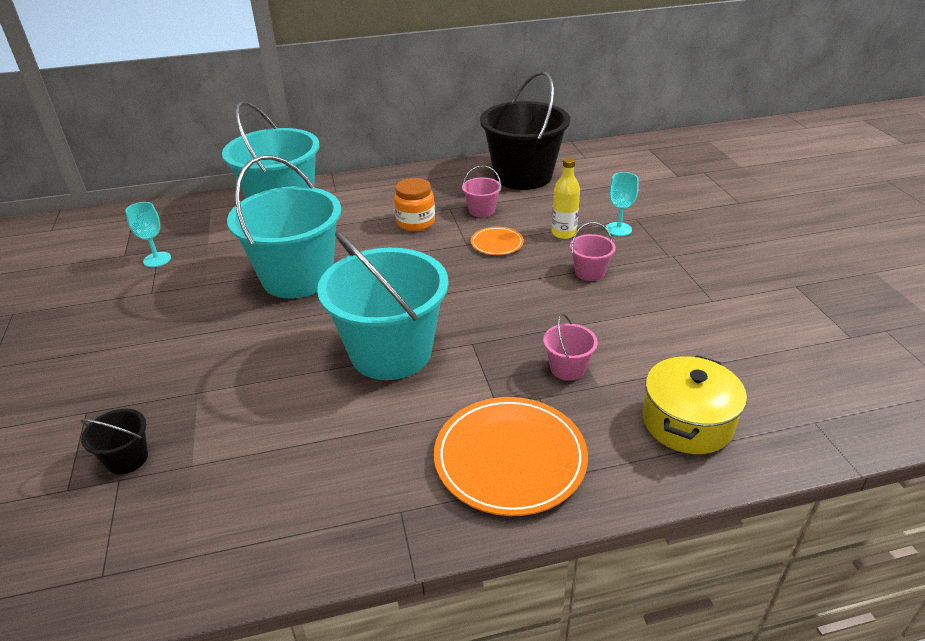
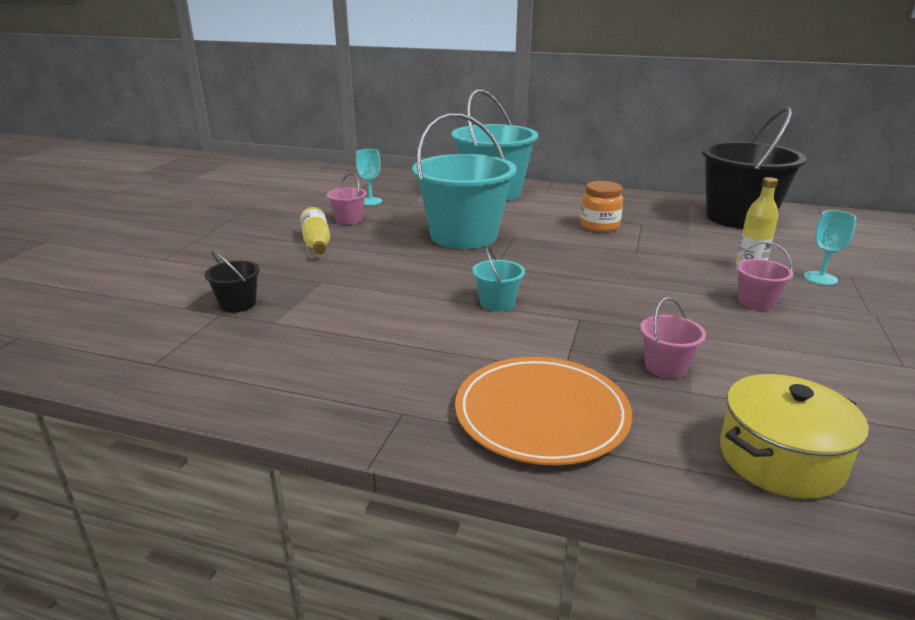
camera: 30 degrees right, 10 degrees down
(144, 341) = (316, 243): none -> yellow bottle
(391, 352) = (497, 303): turquoise bucket -> turquoise bucket, size x0.42
(481, 211) = (672, 232): pink bucket -> pink bucket (348, 220)
(497, 243) = (668, 257): orange plate -> none

